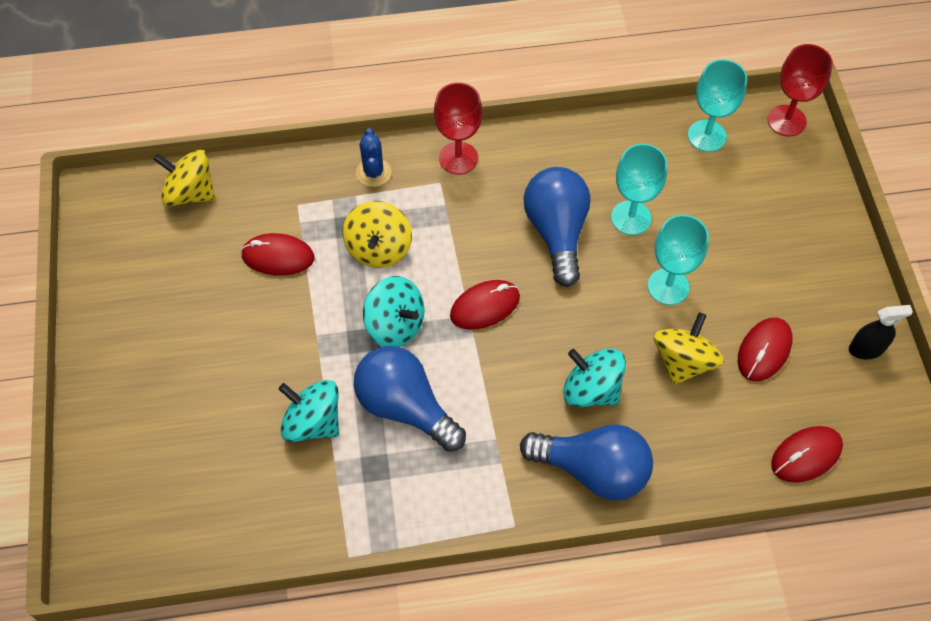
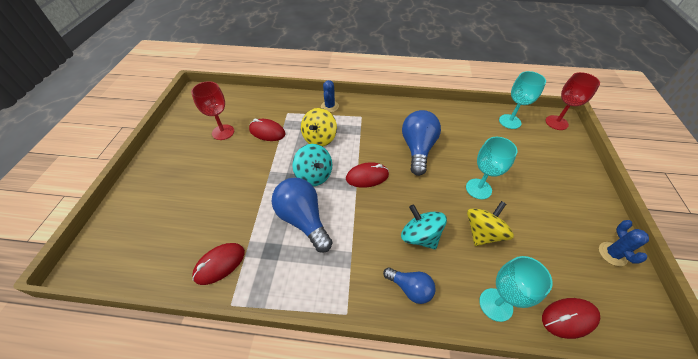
camera: 15 degrees right, 10 degrees down
(190, 193) = (239, 99): yellow spinning top -> none
(312, 422) = (247, 215): turquoise spinning top -> none
(458, 158) = (374, 108): red goblet -> red goblet (223, 132)
(593, 470) = (410, 288): blue light bulb -> blue light bulb, size x0.58
(631, 218) = (461, 150): turquoise goblet -> turquoise goblet (495, 304)
(764, 351) = (538, 239): red mouse -> red mouse (220, 264)
(866, 349) = (612, 254): black spray bottle -> blue cactus

